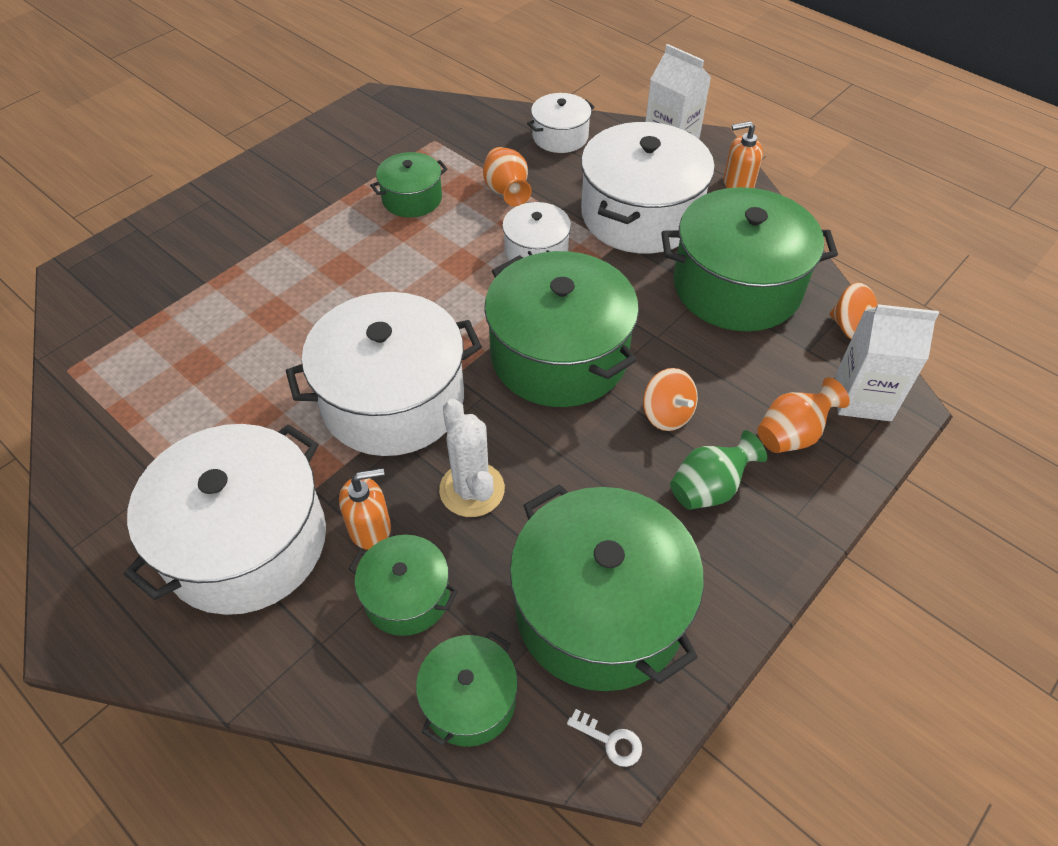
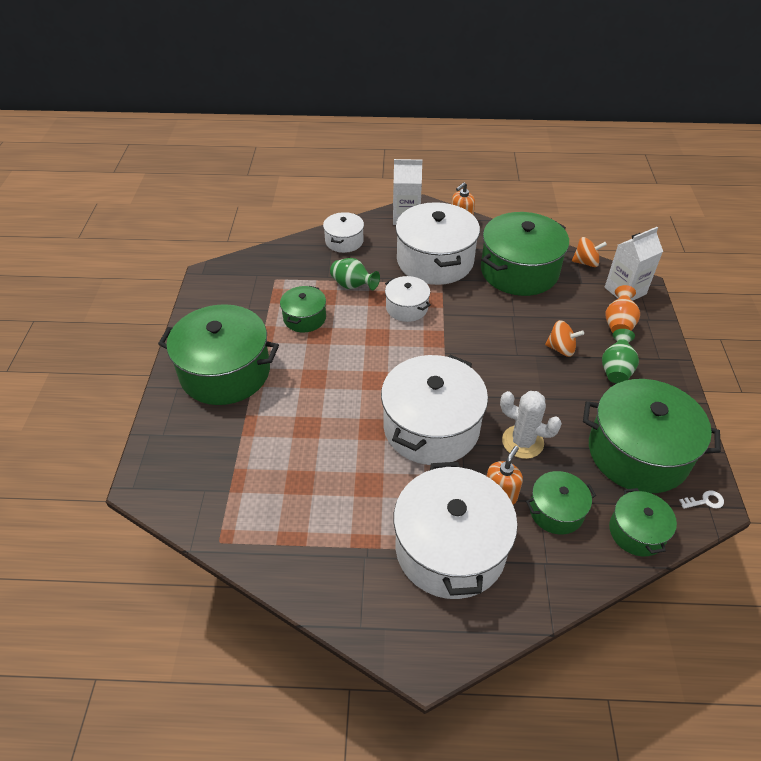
camera: 40 degrees left, 5 degrees down
(507, 192) = (353, 286): orange vase -> green vase
(559, 355) = (482, 352): green pot -> green pot (225, 372)

